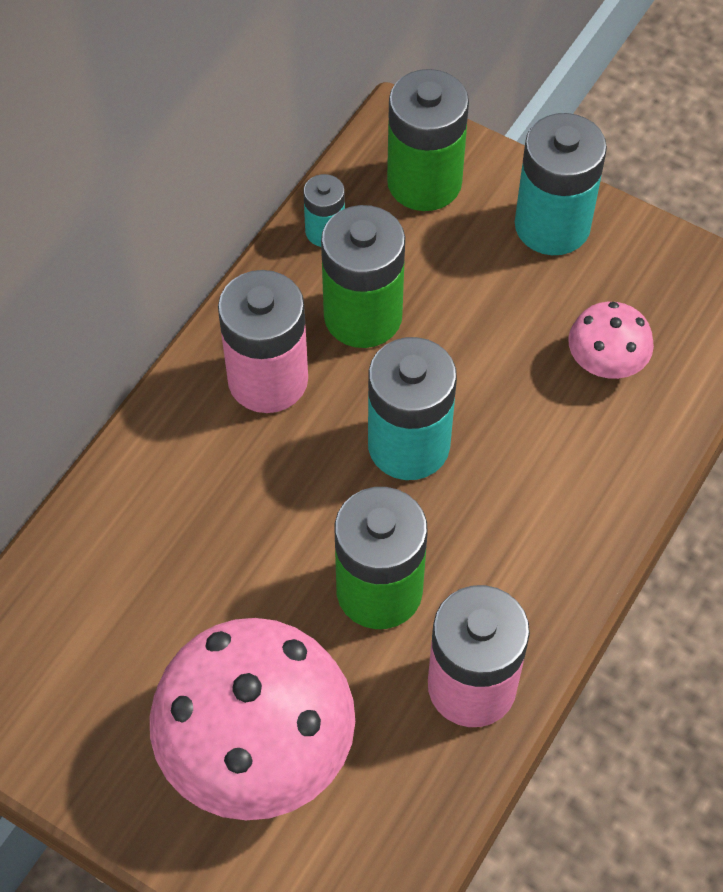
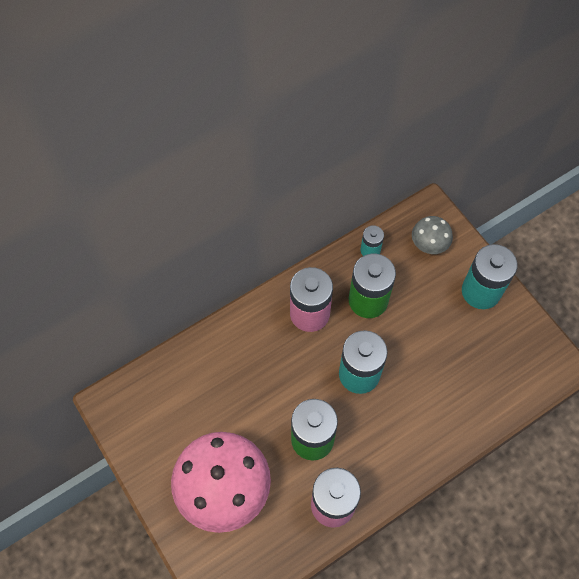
camera: 25 degrees right, 5 degrees up
(424, 182) = (429, 244): green battery -> grey mushroom
(606, 362) = (473, 373): pink mushroom -> none

